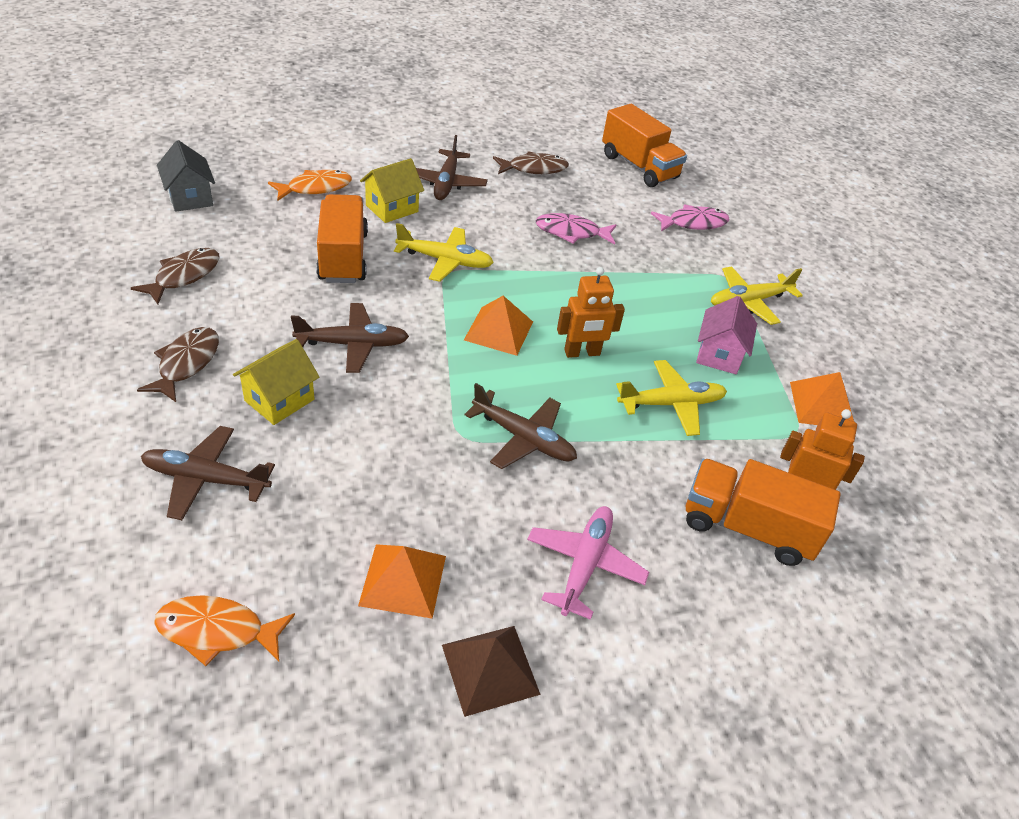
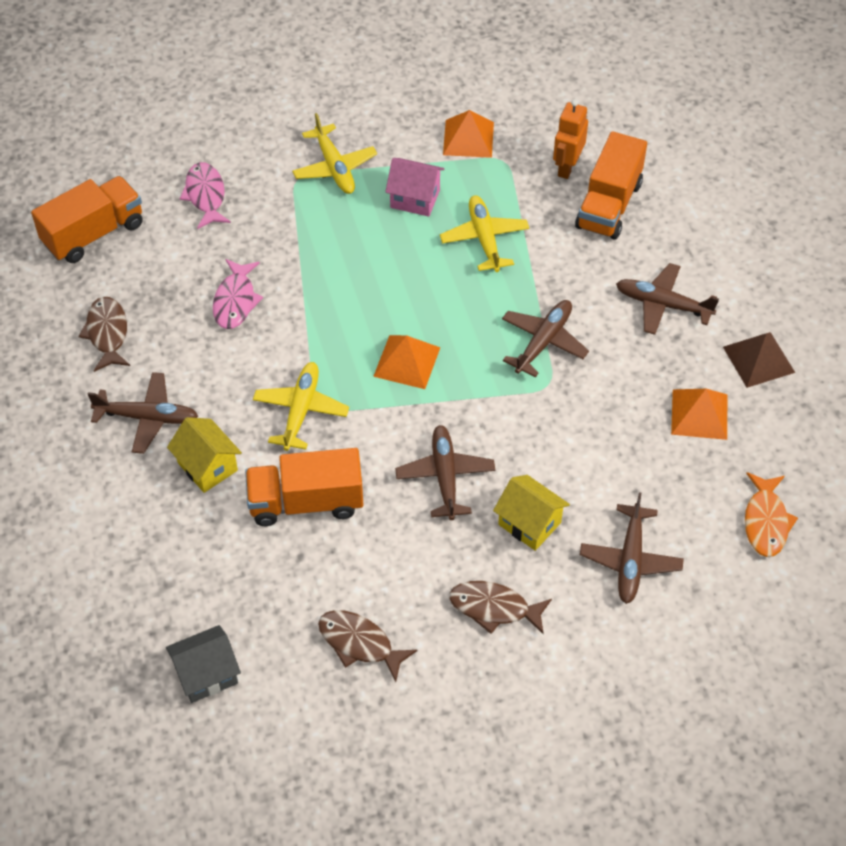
camera: 85 degrees left, 10 degrees up
(315, 188) = (171, 548): orange fish -> none
(582, 353) = (428, 298): orange robot -> none
(584, 565) = (663, 305): pink plane -> brown plane

